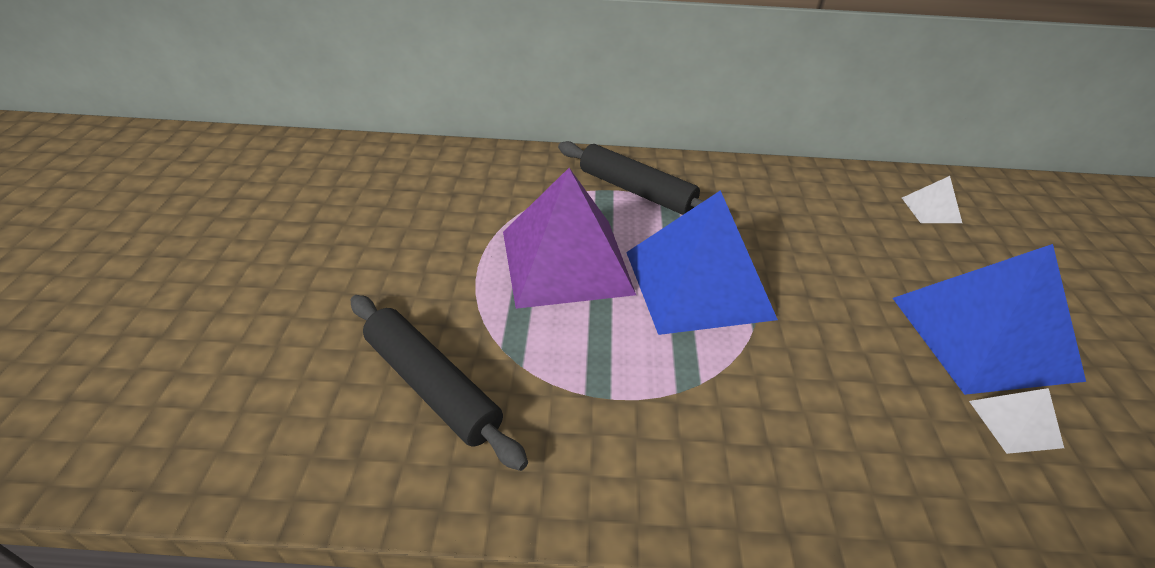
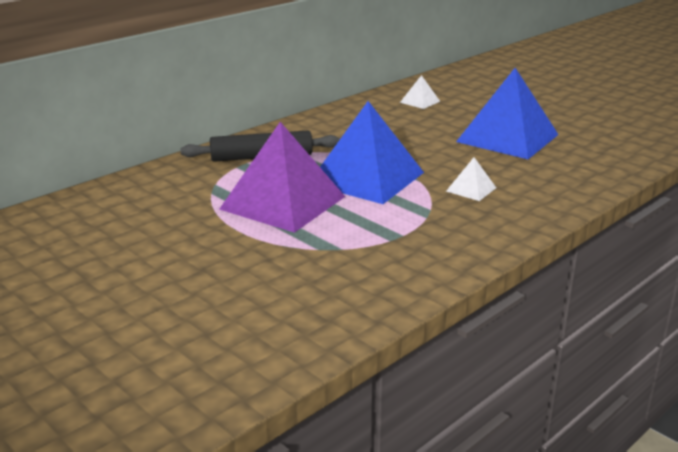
camera: 45 degrees left, 15 degrees down
(432, 385) = (312, 279): black rolling pin -> none
(1015, 424) = (555, 159): white pyramid -> white pyramid (471, 189)

